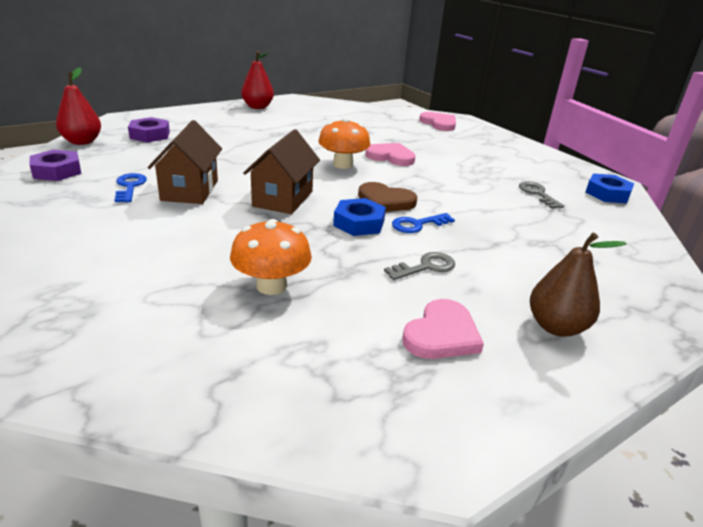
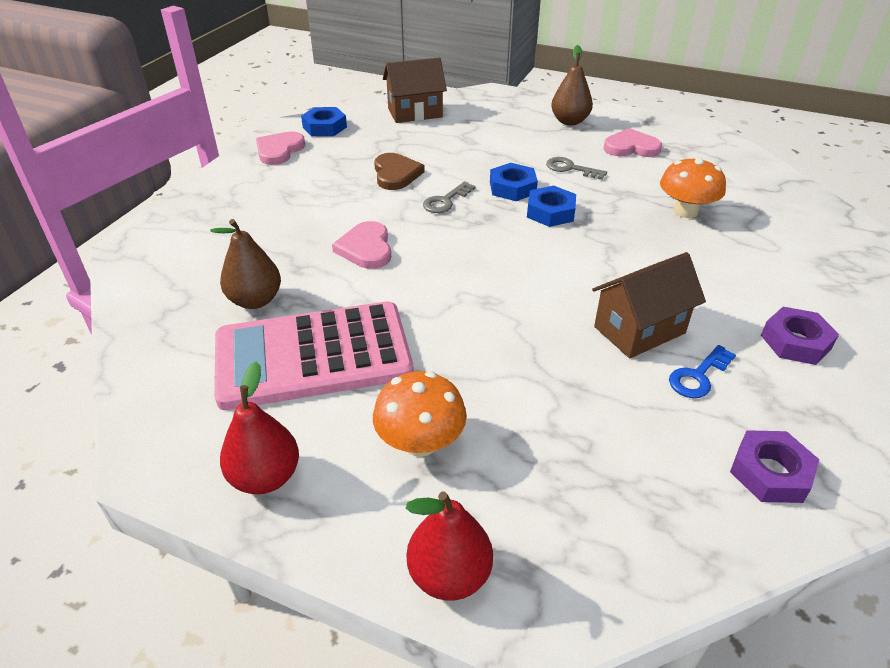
camera: 120 degrees left, 10 degrees up
(82, 142) = (685, 552): red pear -> red pear (449, 575)
(150, 135) = (560, 498): purple nut -> purple nut (795, 342)
(283, 199) = (567, 266): brown house -> brown house (415, 113)
(312, 126) = (313, 356): none -> pink calculator
(343, 164) = (433, 269): orange mushroom -> orange mushroom (420, 442)
(374, 127) = (255, 300): none -> brown pear
(385, 201) = (490, 214): brown heart -> brown heart (396, 174)
(418, 225) = (512, 188): blue key -> blue nut
(439, 123) = (176, 256): pink heart -> pink heart (279, 150)
(537, 194) = (368, 153): grey key -> grey key (446, 201)

